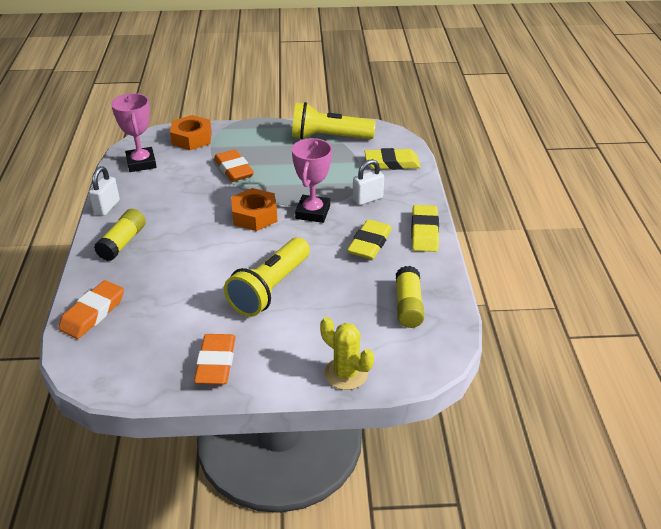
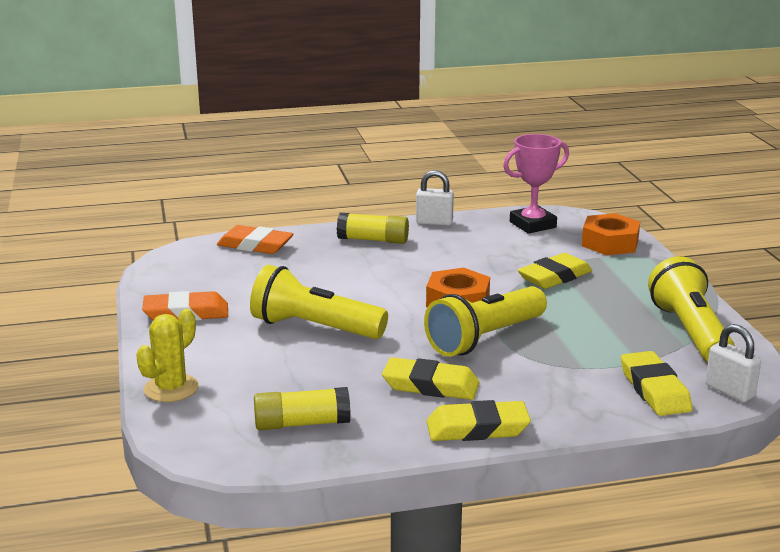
camera: 80 degrees right, 15 degrees down
(233, 169) = (554, 277): orange eraser -> yellow eraser
(313, 212) = (484, 338): pink trophy -> yellow flashlight
(367, 199) = (540, 376): white padlock -> white padlock (729, 391)

